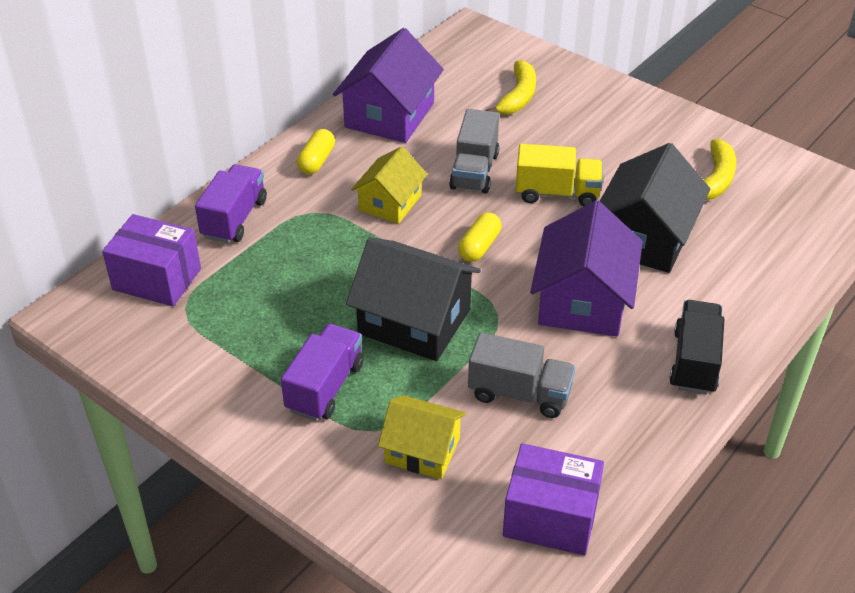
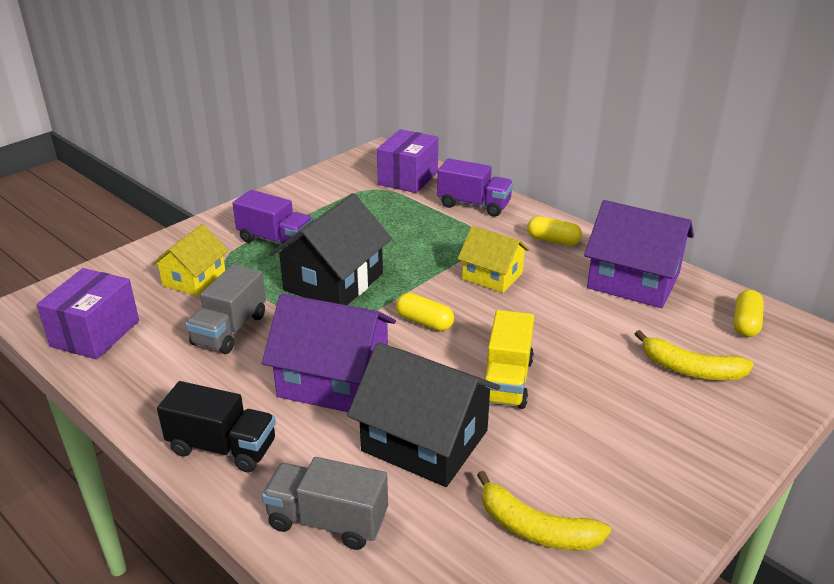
camera: 95 degrees right, 10 degrees down
(449, 63) = (746, 323): none -> yellow capsule
(474, 171) = (544, 327): grey truck -> grey truck (327, 521)

